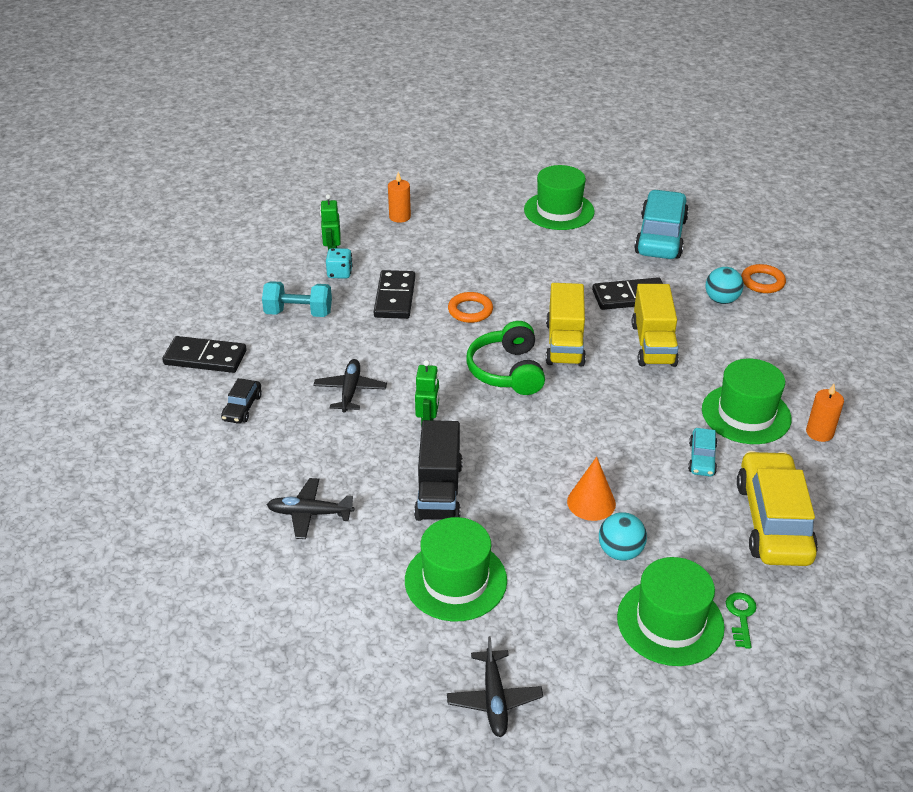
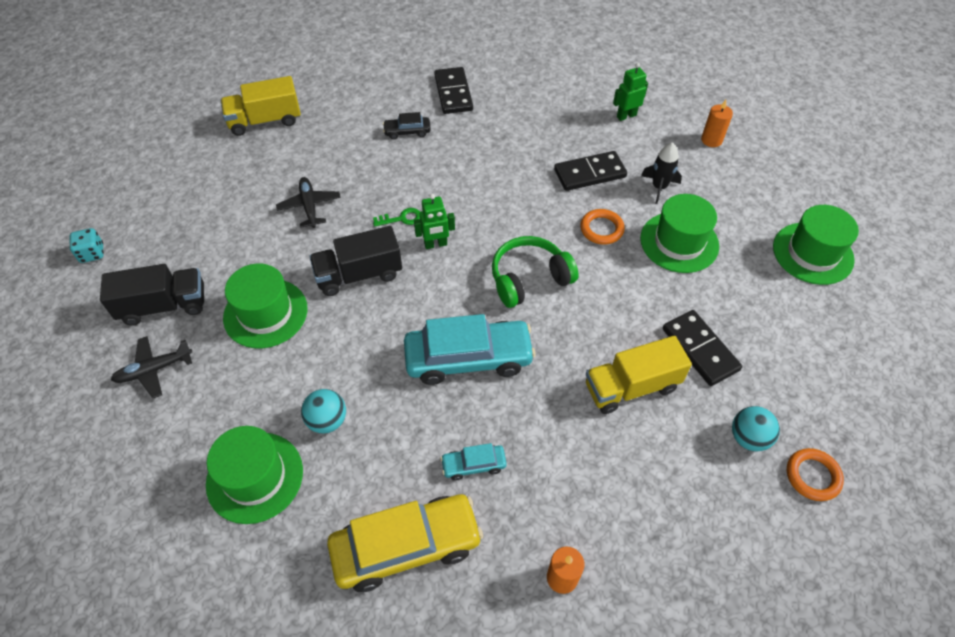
camera: 70 degrees right, 15 degrees up
(298, 313) = (534, 123): turquoise dumbbell -> none
(339, 273) = (601, 129): turquoise dice -> turquoise dice (92, 253)
(350, 391) = (454, 184): black plane -> none
(397, 679) = (164, 306): none -> black truck
(439, 263) = (659, 187): none -> black rocket
(565, 344) = (592, 312): yellow truck -> yellow truck (265, 121)
(591, 502) = (381, 384): orange cone -> none
(661, 237) = (831, 355): turquoise car -> turquoise car (468, 359)
(741, 616) = (274, 536): green key -> green key (401, 218)
(746, 414) = (560, 495): green hat -> green hat (679, 242)

